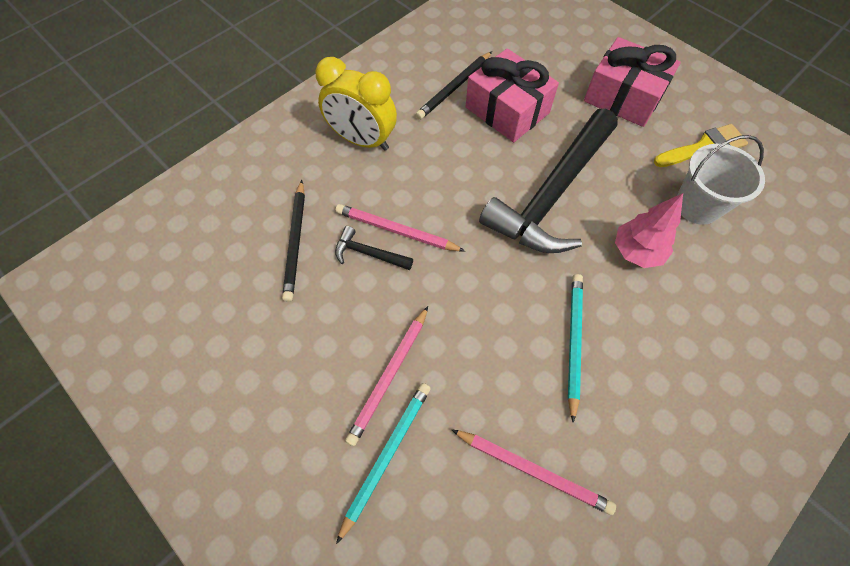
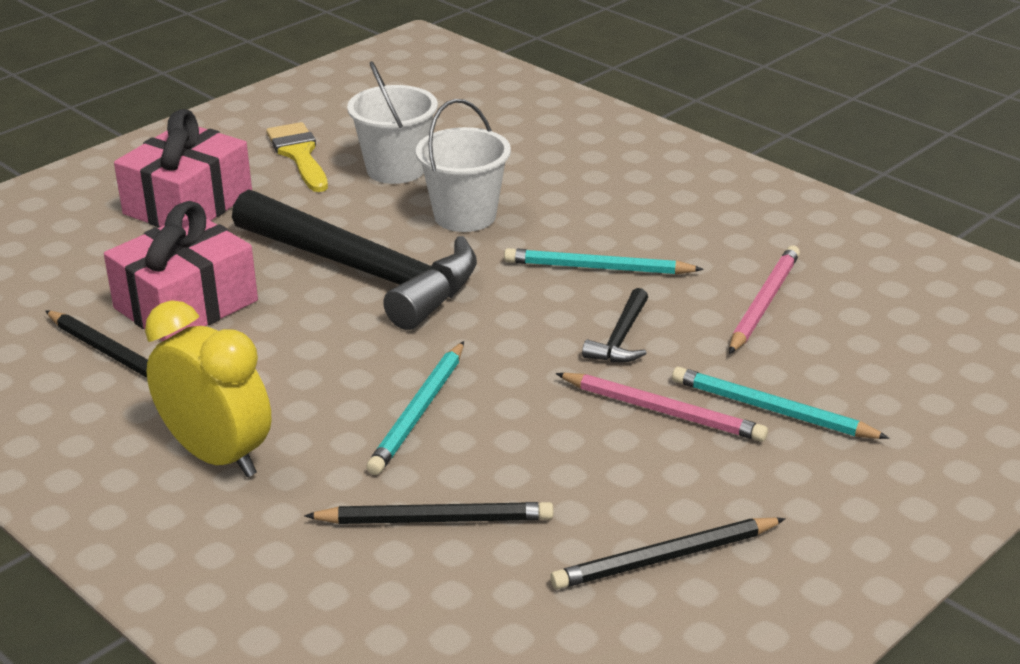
camera: 90 degrees left, 30 degrees down
(241, 364) = (665, 558): none -> black pencil
(362, 140) = (217, 456): yellow clock -> yellow clock turned 75 degrees counterclockwise
(369, 253) = (461, 438): black hammer -> black hammer (621, 338)
(396, 230) = (419, 412): pink pencil -> turquoise pencil
(636, 252) = (465, 216): pink tree -> white bucket

